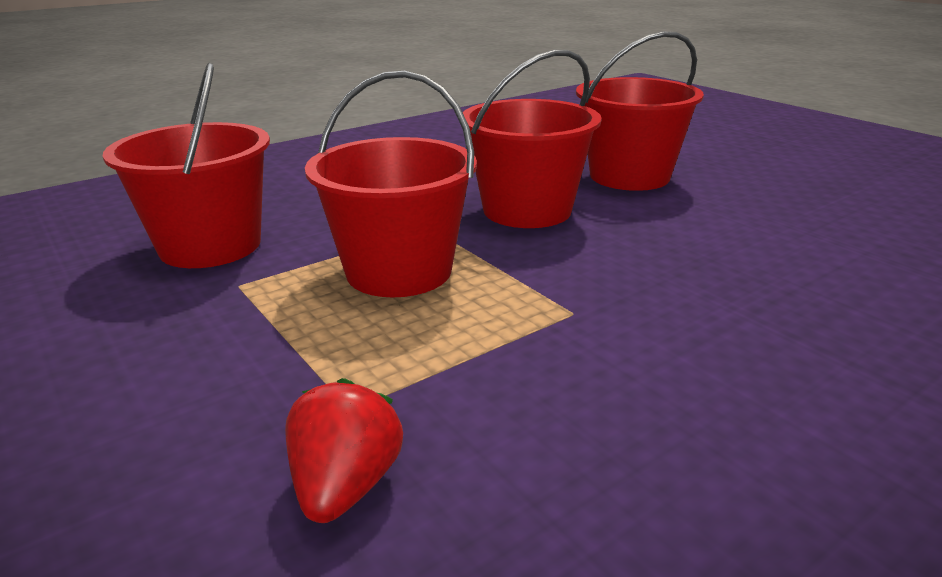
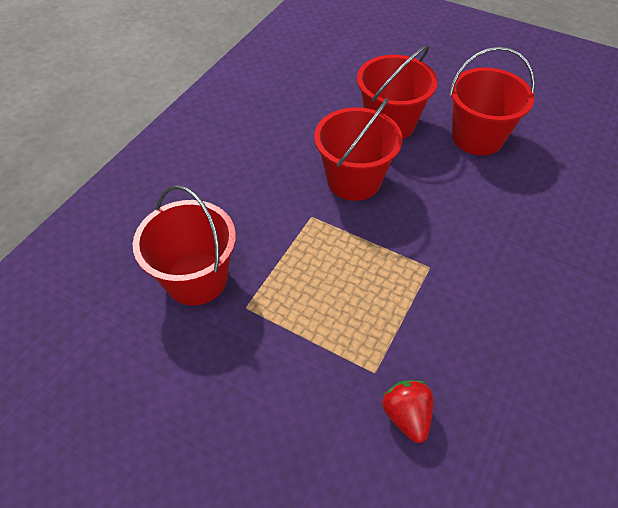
camera: 25 degrees left, 25 degrees up
(399, 271) = (323, 264): red bucket -> red bucket (477, 137)

